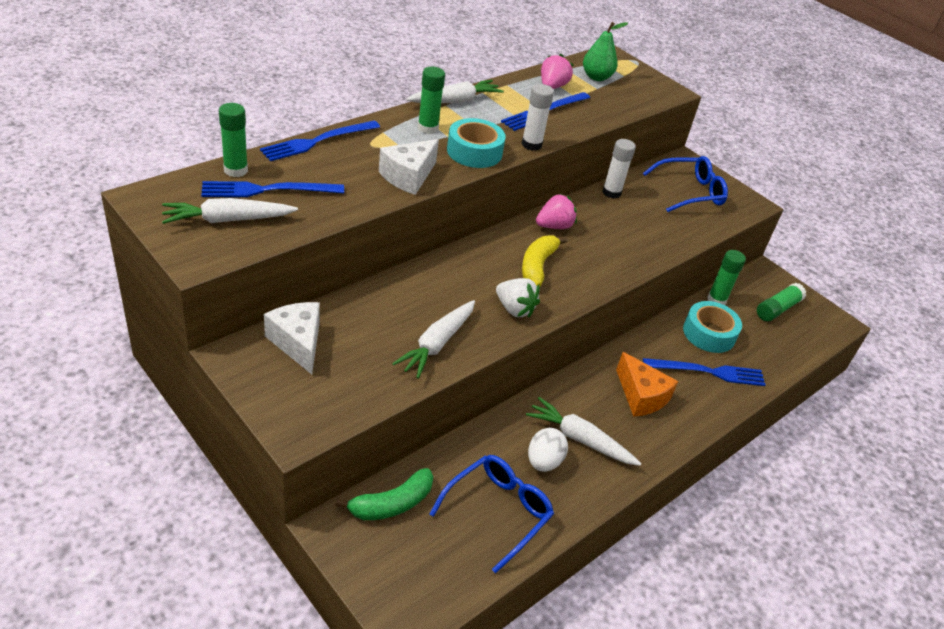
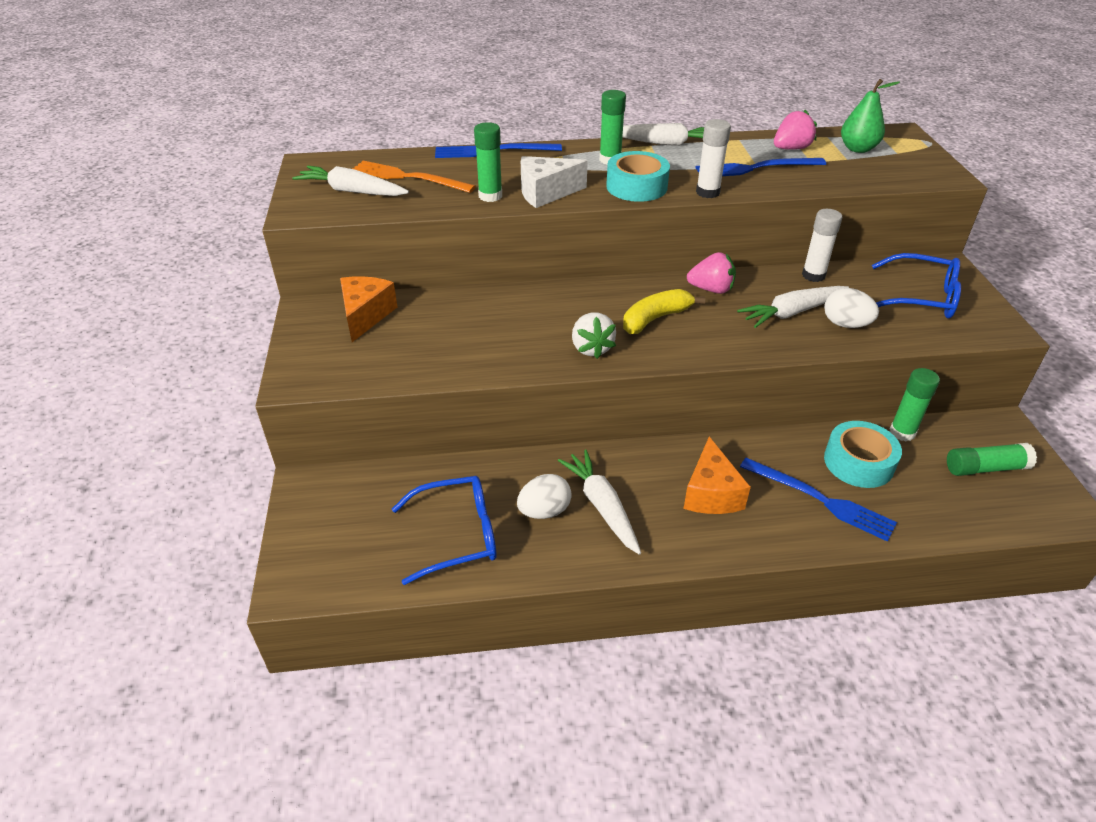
camera: 40 degrees right, 0 degrees up
(236, 170) = (399, 159): green glue stick -> green glue stick (490, 196)
(267, 190) = (408, 177): blue fork -> orange fork
(298, 343) = (365, 315): white cheese -> orange cheese
(391, 504) = (370, 487): green banana -> none
(437, 344) = (484, 354): white carrot -> white carrot (792, 313)
(663, 229) = (845, 324): none -> white egg

